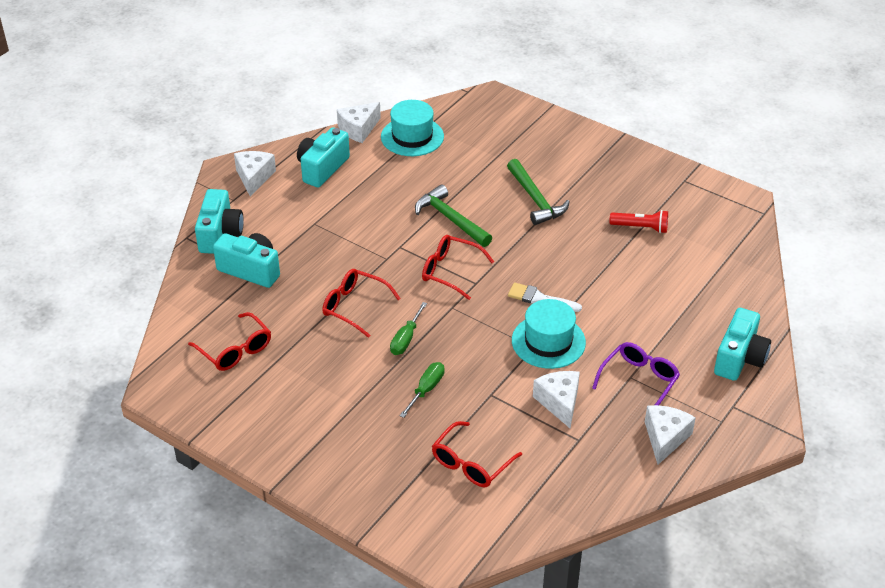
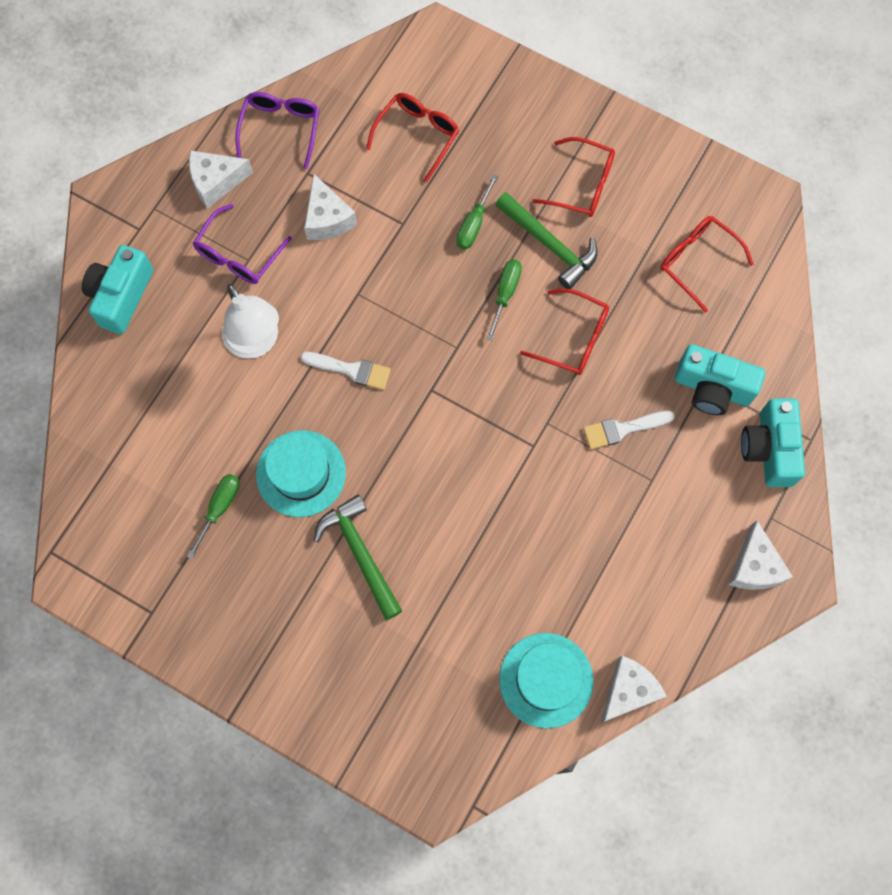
camera: 175 degrees right, 30 degrees up
(322, 168) = (664, 594): turquoise camera -> none
(328, 251) = (622, 429): none -> white brush
(450, 219) = (472, 503): green hammer -> green hammer (549, 244)
(450, 271) = (463, 407): red glasses -> red glasses (582, 185)
(548, 341) = (340, 303): turquoise hat -> turquoise hat (301, 473)
(605, 478) = (280, 129): none -> purple glasses
(619, 320) = (256, 343): none -> white lamp
(640, 228) = (219, 508): red flashlight -> green screwdriver
(665, 438) = (216, 182): white cheese -> white cheese turned 60 degrees clockwise

